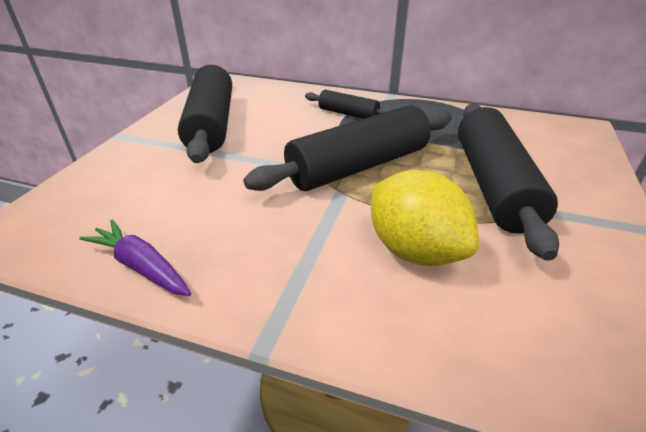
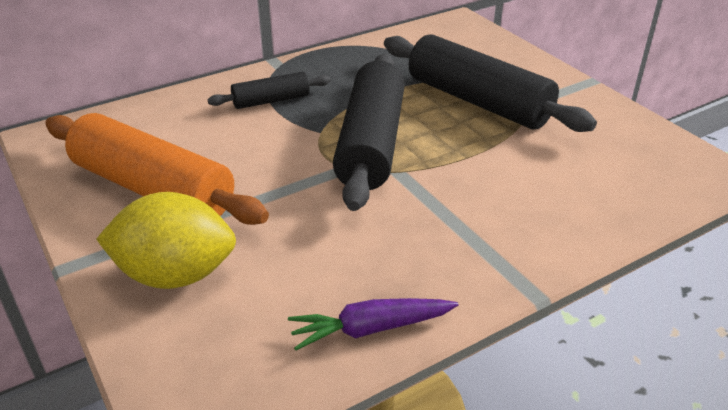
camera: 50 degrees left, 0 degrees up
(211, 124) = (153, 189): black rolling pin -> orange rolling pin
(414, 250) = (510, 178): yellow lemon -> yellow lemon (175, 275)

